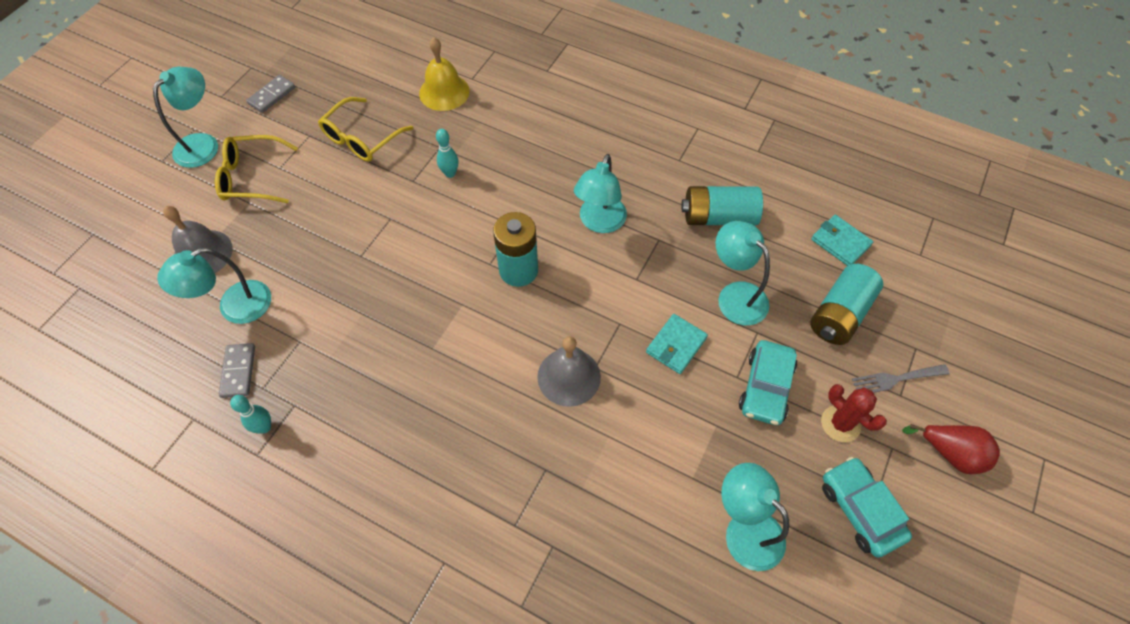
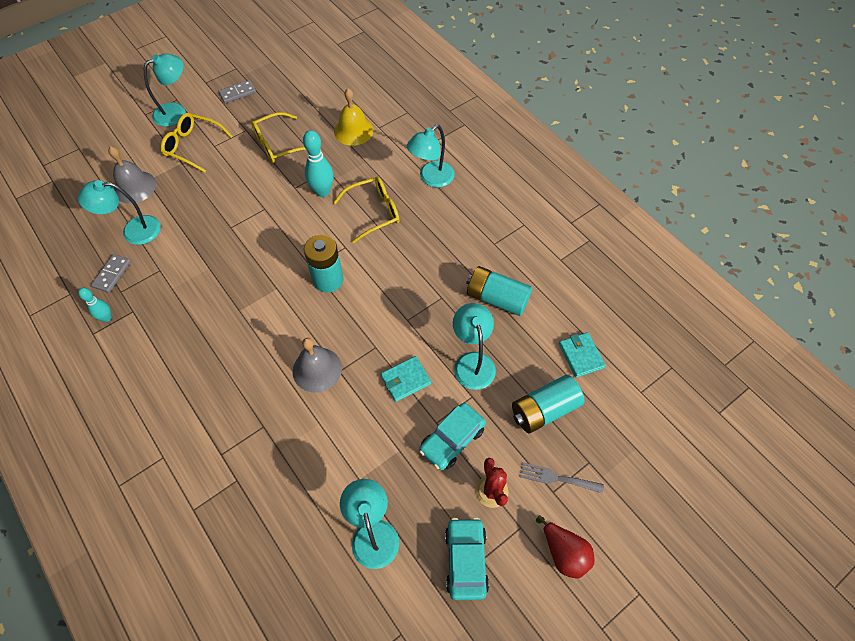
camera: 25 degrees right, 0 degrees up
(450, 173) = (322, 192): turquoise bowling pin -> turquoise bowling pin, size x1.68
(525, 174) = (374, 212): none -> yellow glasses
(599, 222) = (405, 268): turquoise lamp -> turquoise lamp (431, 178)

